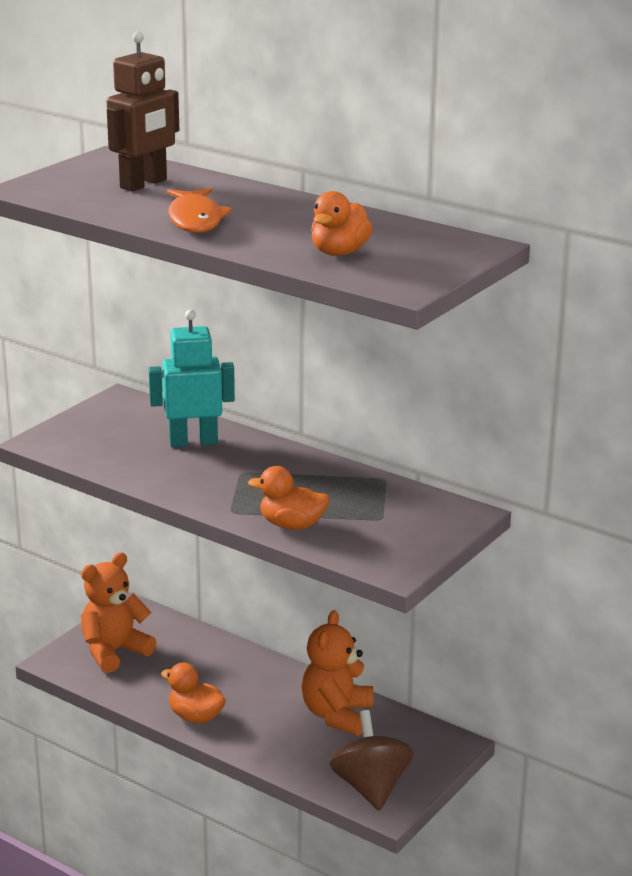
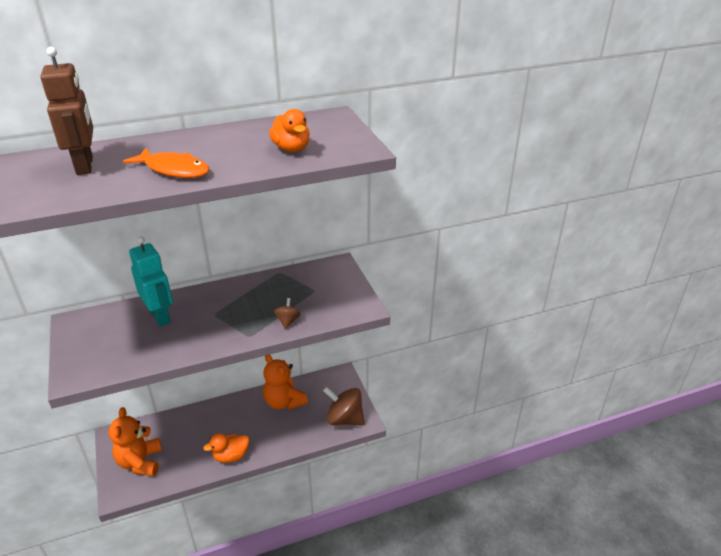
camera: 55 degrees left, 10 degrees up
(193, 442) = (160, 316): turquoise robot -> turquoise robot turned 120 degrees clockwise
(292, 525) = (288, 321): orange duck -> brown spinning top

